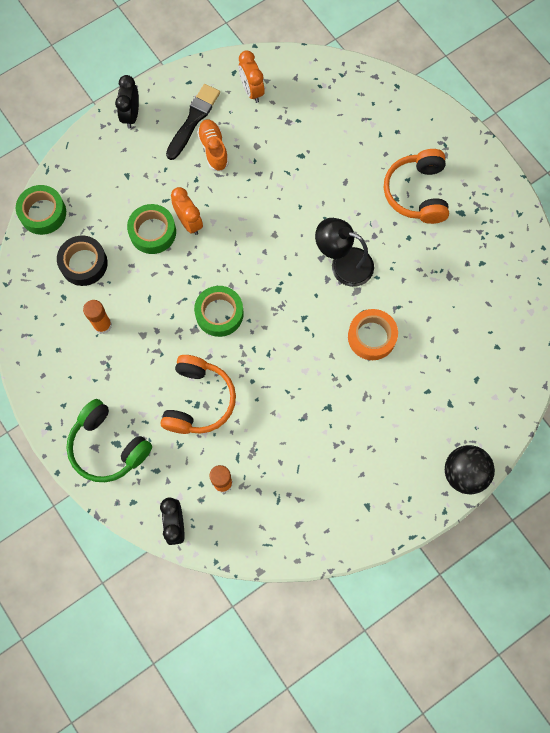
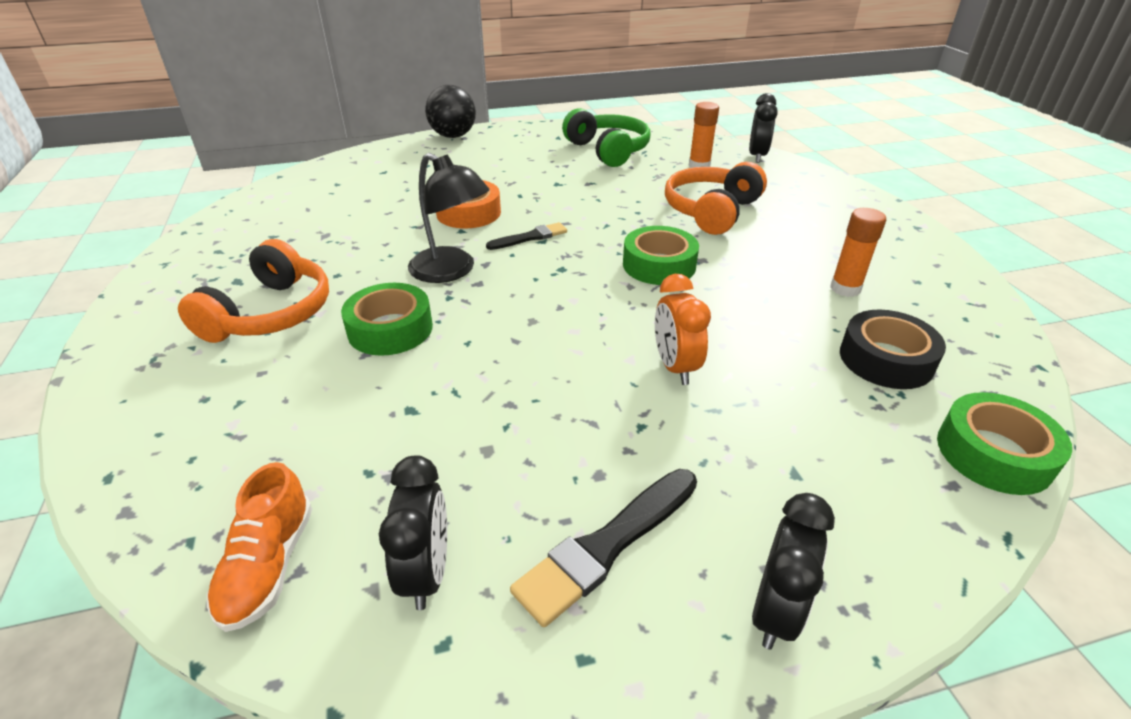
camera: 160 degrees left, 35 degrees down
(108, 446) = (834, 203): green headphones -> green headphones (608, 151)
(152, 232) = (748, 370): green tape -> green tape (390, 329)
(213, 149) = (582, 469): orange shoe -> orange shoe (268, 566)
(252, 91) = (426, 572): orange clock -> black clock
(313, 319) = (530, 237): none -> black brush

